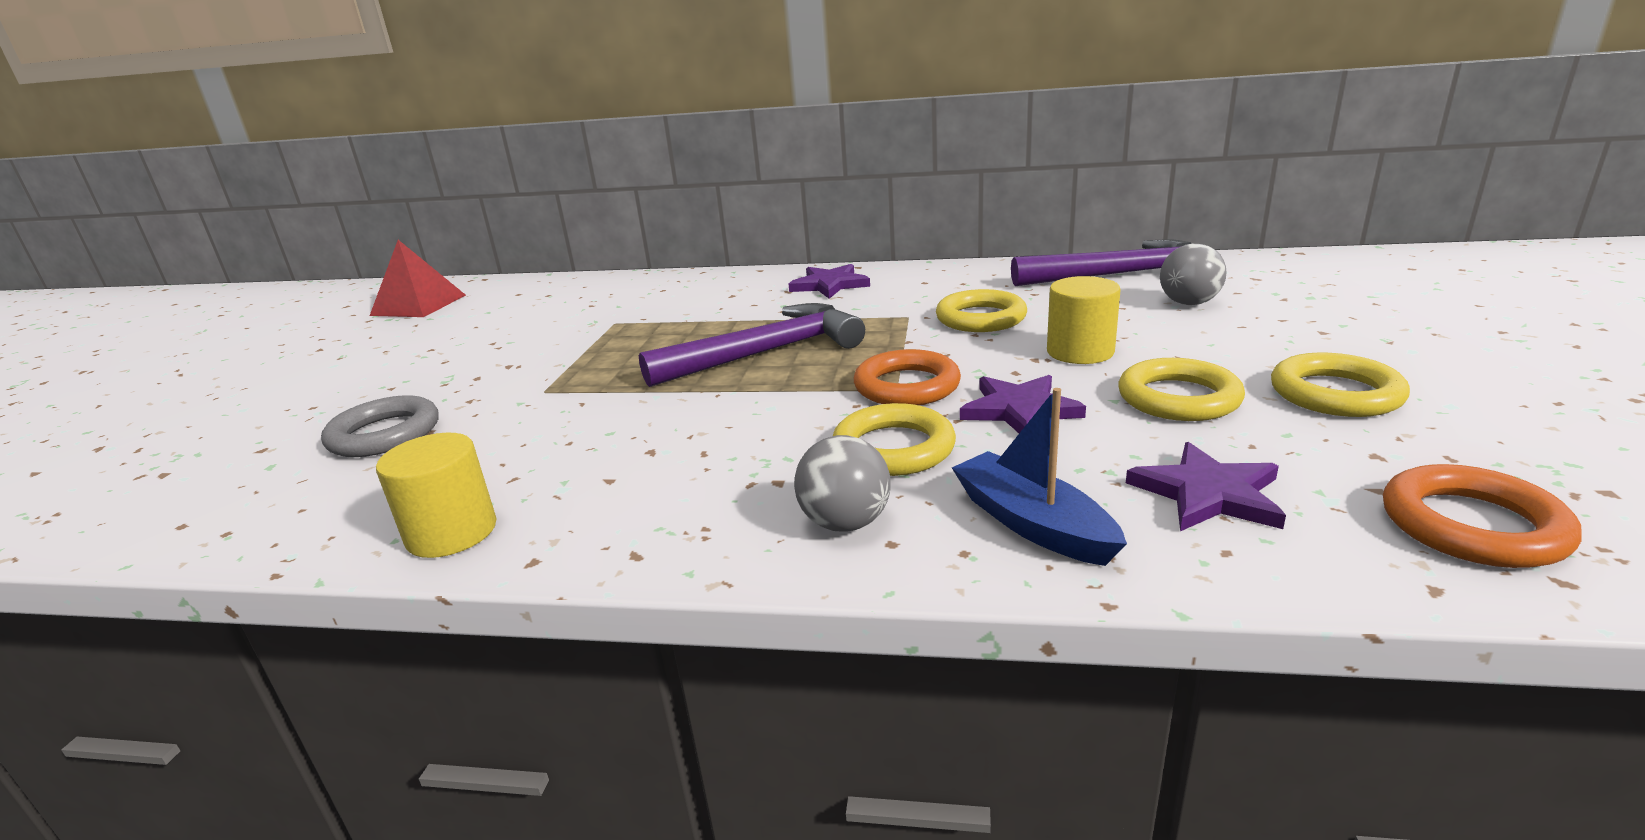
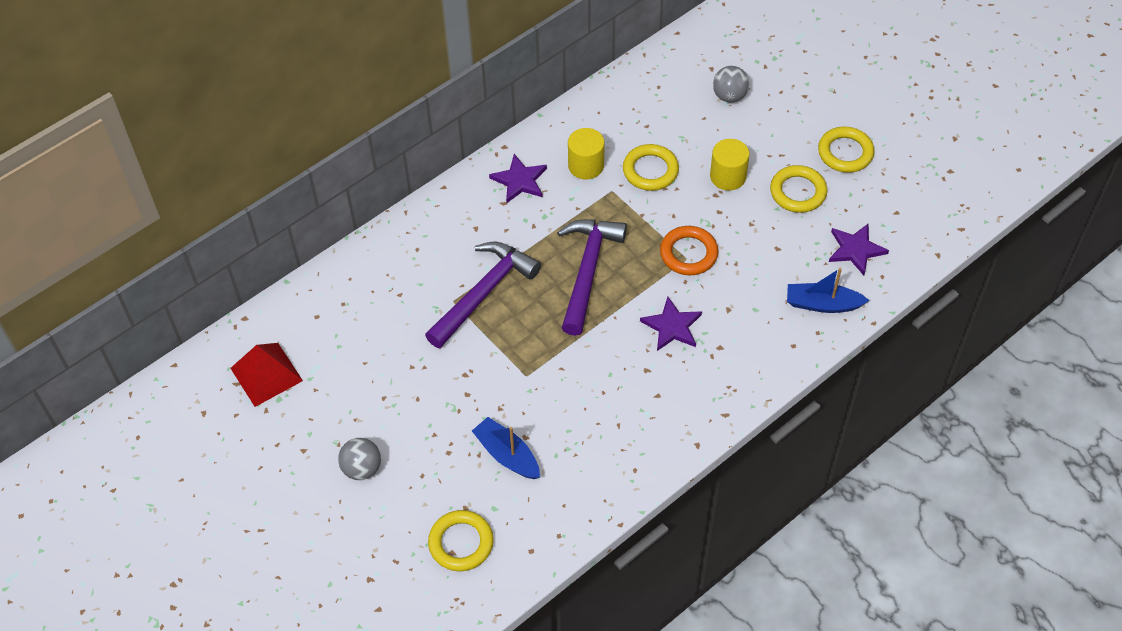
camera: 50 degrees left, 30 degrees up
(384, 434) = (507, 455): grey ring -> blue boat
(452, 532) = (647, 461): yellow cylinder -> yellow cylinder (586, 165)
(845, 523) = (769, 348): grey ball -> grey ball (362, 468)
(893, 448) = (735, 298): yellow ring -> yellow ring (461, 543)
(1020, 410) = (751, 240): purple star -> purple star (672, 326)
(1120, 275) = (668, 77): purple hammer -> purple hammer (484, 292)
(1472, 526) = (929, 216): orange ring -> none

